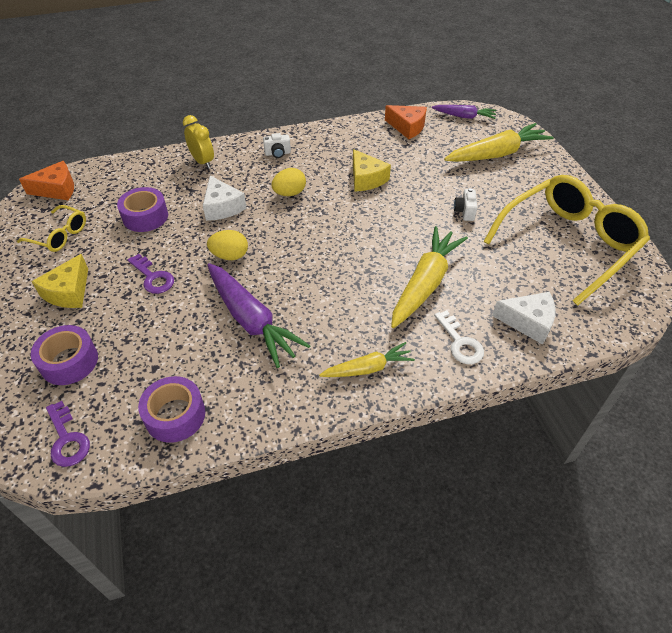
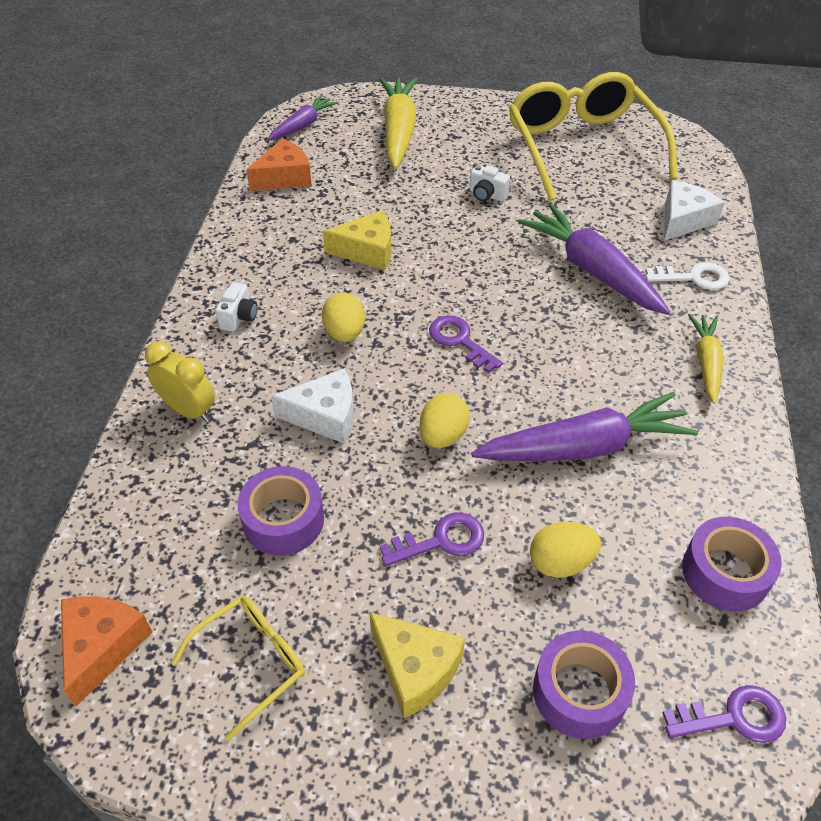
camera: 65 degrees left, 0 degrees up
(155, 332) = (561, 562): none -> yellow egg
(202, 162) = (189, 410): yellow clock -> yellow clock turned 45 degrees clockwise
(312, 240) = (460, 341): none -> purple key
(425, 283) = (592, 270): yellow carrot -> purple carrot

